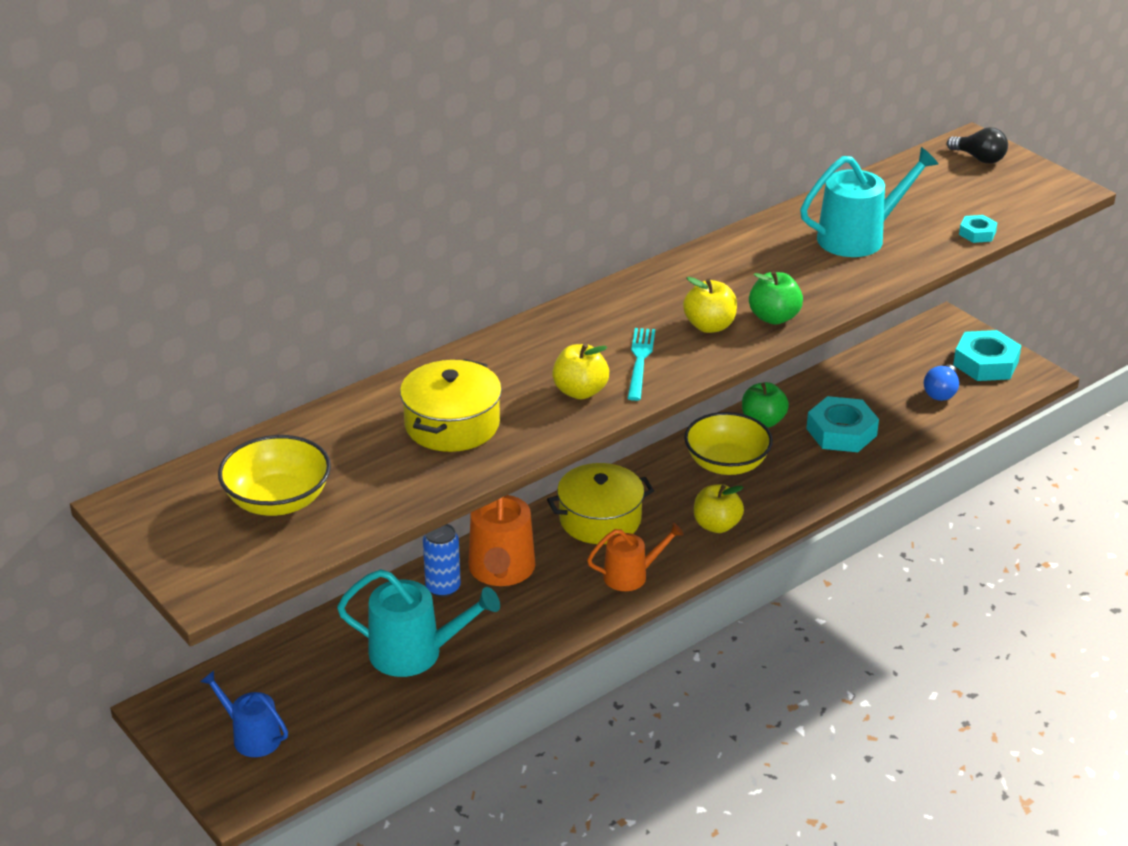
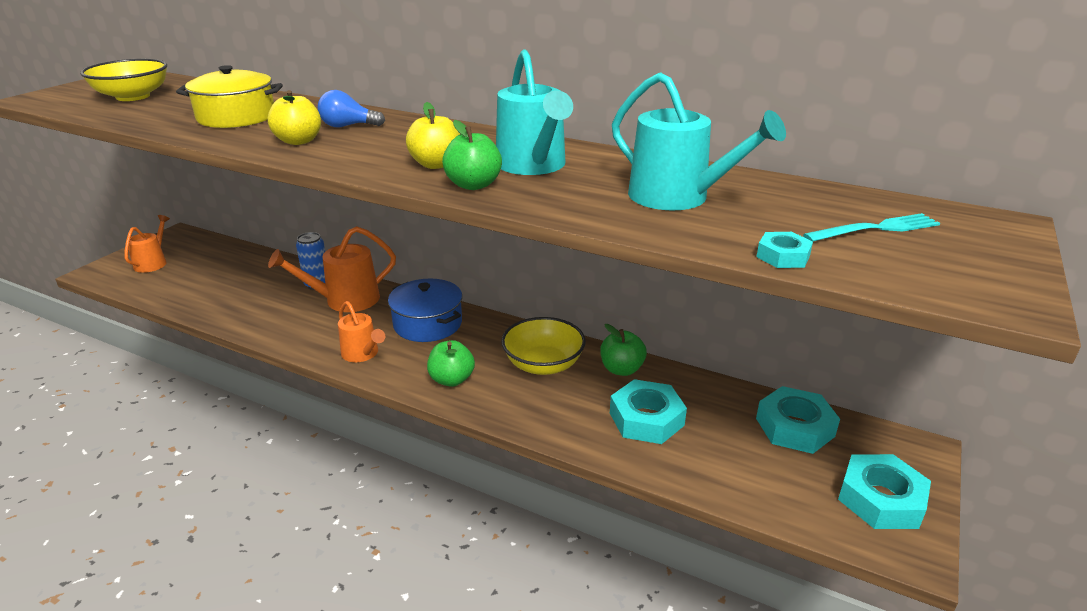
camera: 65 degrees right, 5 degrees down
(252, 736) = (153, 263): blue watering can -> orange watering can
(414, 653) = (243, 291): turquoise watering can -> turquoise watering can (533, 165)
(600, 519) = (427, 324): yellow pot -> blue pot
(640, 361) = (358, 151): turquoise fork -> turquoise fork (876, 229)
(716, 525) = (451, 379): yellow apple -> green apple
(892, 364) = (795, 427): none -> turquoise nut
(941, 392) = (784, 474): blue light bulb -> blue light bulb (348, 126)
(979, 158) = (969, 232): black light bulb -> none

